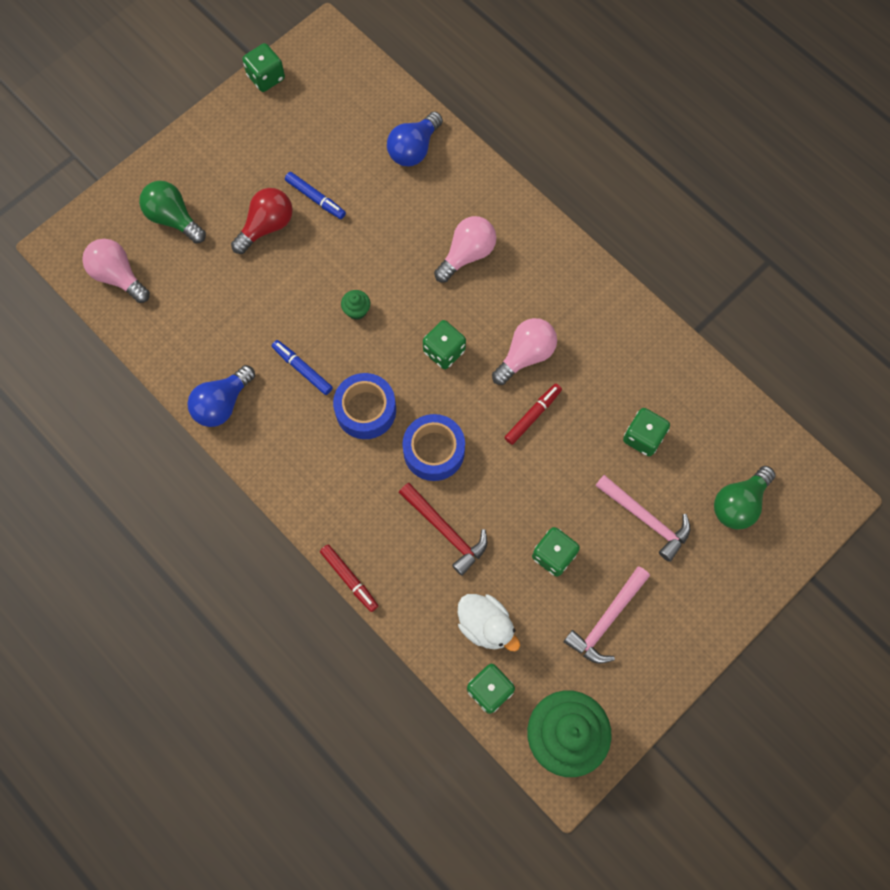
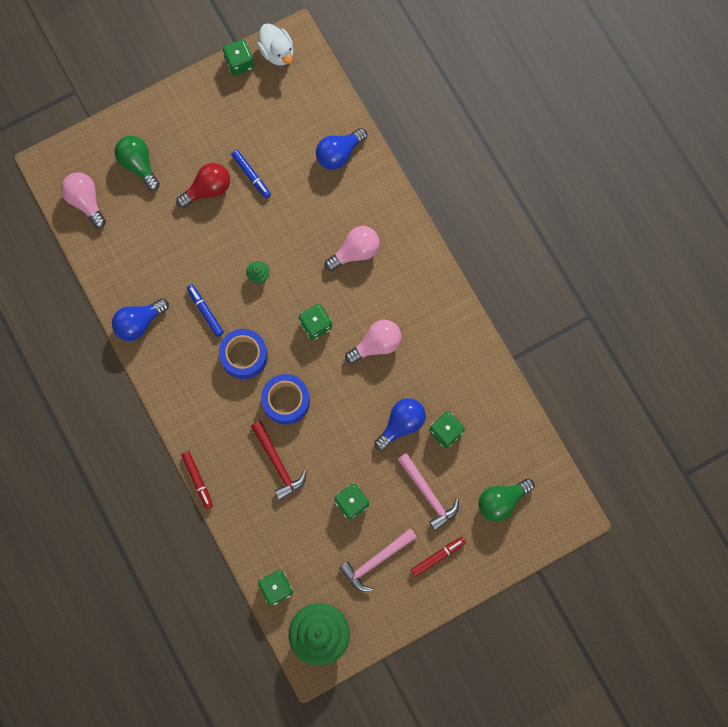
camera: 15 degrees right, 5 degrees up
(485, 625) = (287, 541): white duck -> white duck (277, 52)
(533, 416) = (368, 393): red marker -> red marker (438, 557)
(585, 442) = (401, 424): none -> blue light bulb

